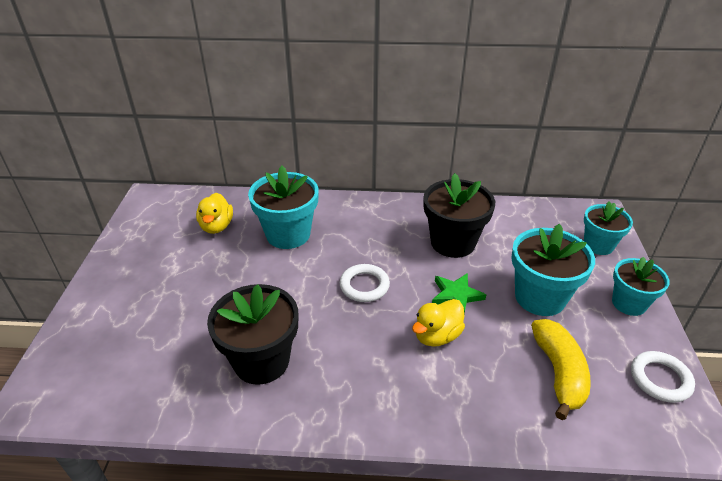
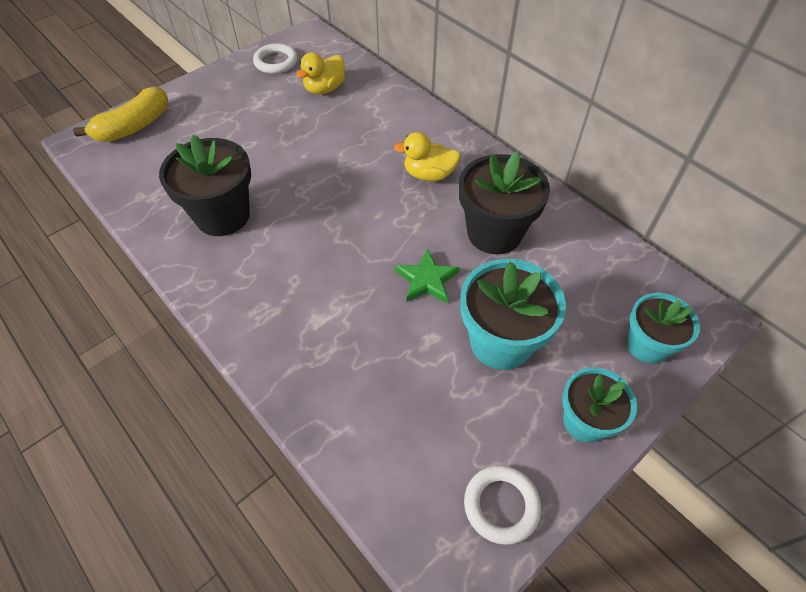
camera: 45 degrees right, 15 degrees up
(288, 234) = (366, 130): turquoise flower pot -> none
(364, 286) = (365, 214): white ring -> white ring (276, 62)
(437, 336) = (363, 298): yellow duck -> yellow duck (429, 174)
(558, 372) = (416, 413): yellow banana -> yellow banana (134, 126)

